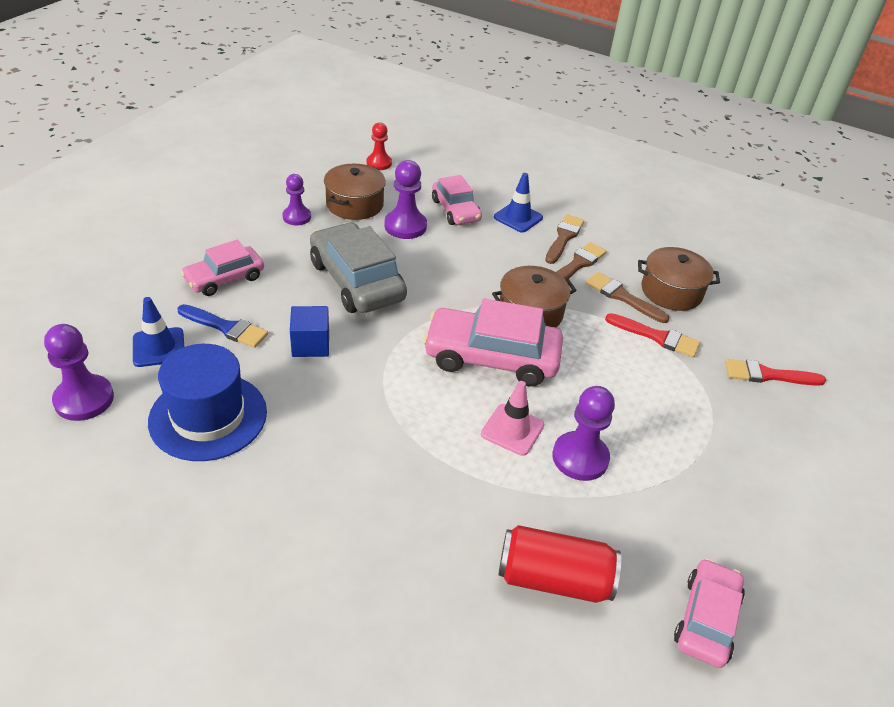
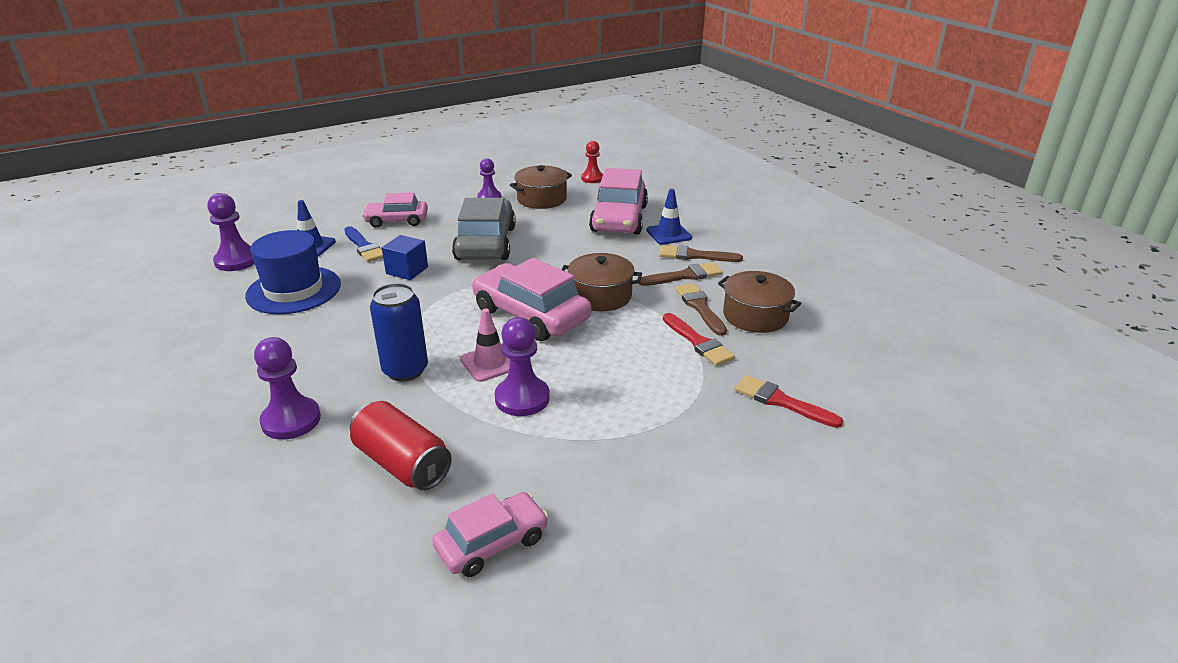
camera: 35 degrees right, 10 degrees down
(405, 226) = (565, 219): purple pawn -> purple pawn (291, 420)
(443, 471) = (405, 370): none -> blue can
(455, 210) = (619, 218): pink car -> pink car, size x1.63
(564, 237) = (695, 256): brown brush -> brown brush turned 135 degrees counterclockwise

